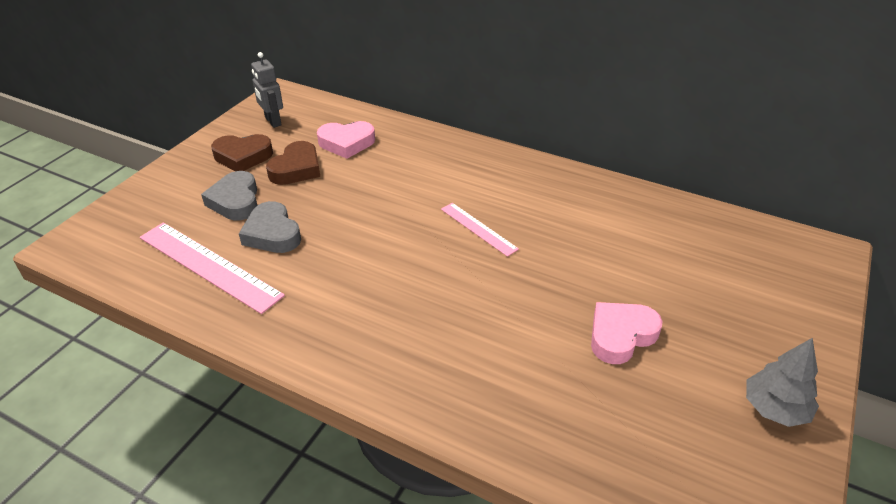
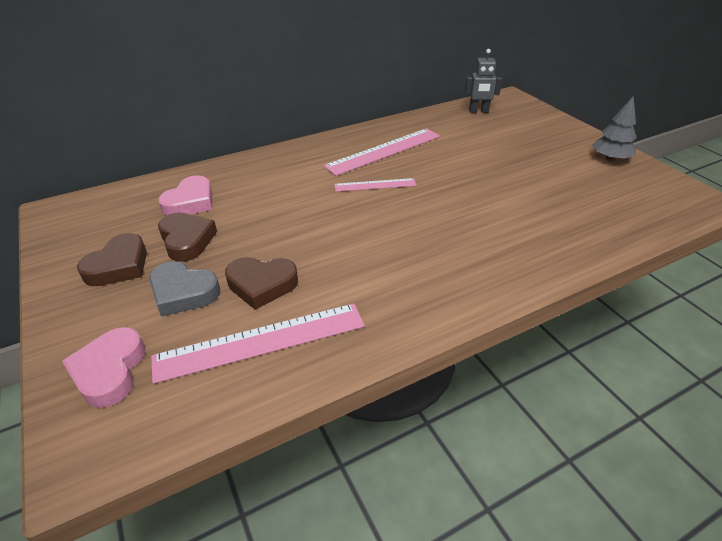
camera: 55 degrees left, 0 degrees up
(272, 121) = (91, 230): grey robot -> grey robot (479, 111)
(272, 234) = (262, 285): grey heart -> brown heart
(551, 206) = (384, 151): none -> pink ruler
(621, 335) = (524, 177): pink heart -> pink heart (110, 371)

